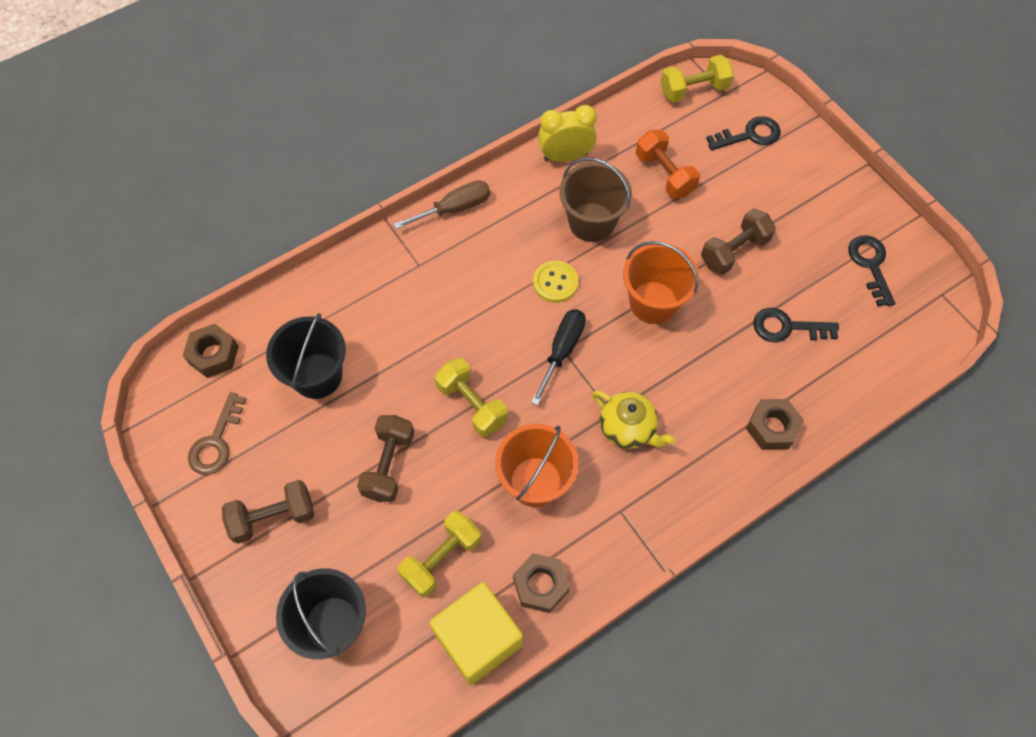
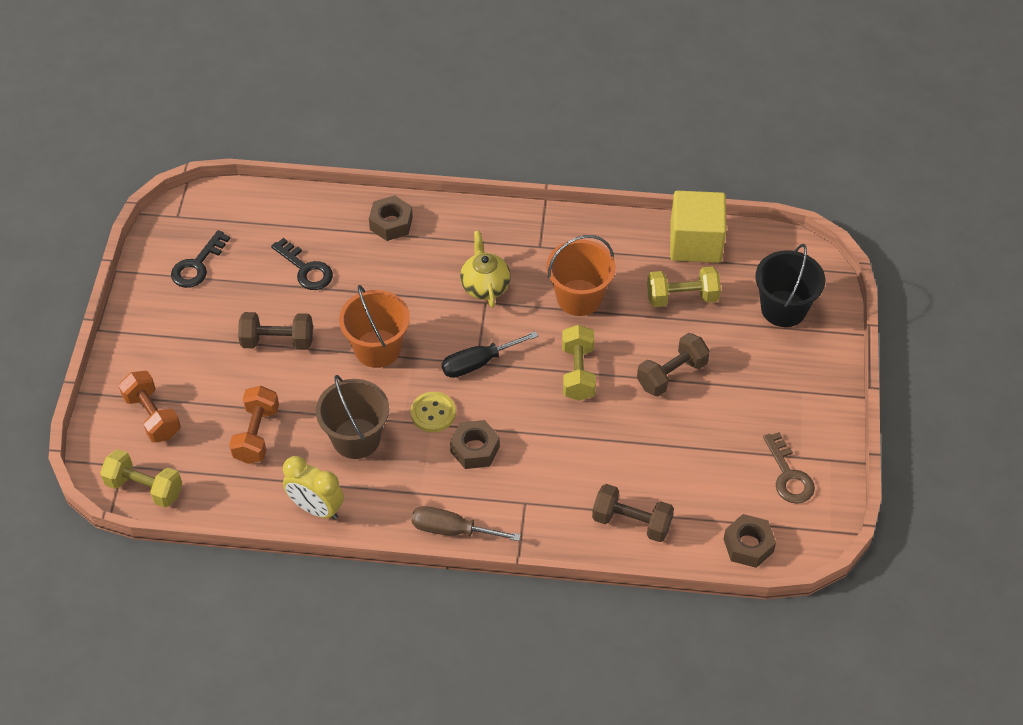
camera: 140 degrees left, 10 degrees down
(216, 442) = (789, 475): brown key -> brown key turned 105 degrees clockwise
(273, 517) = (780, 396): brown dumbbell -> brown dumbbell (631, 522)
(317, 375) = (677, 471): black bucket -> none
(540, 585) = (630, 243): brown nut -> brown nut (475, 449)
(749, 135) = (152, 416): black key -> orange dumbbell

